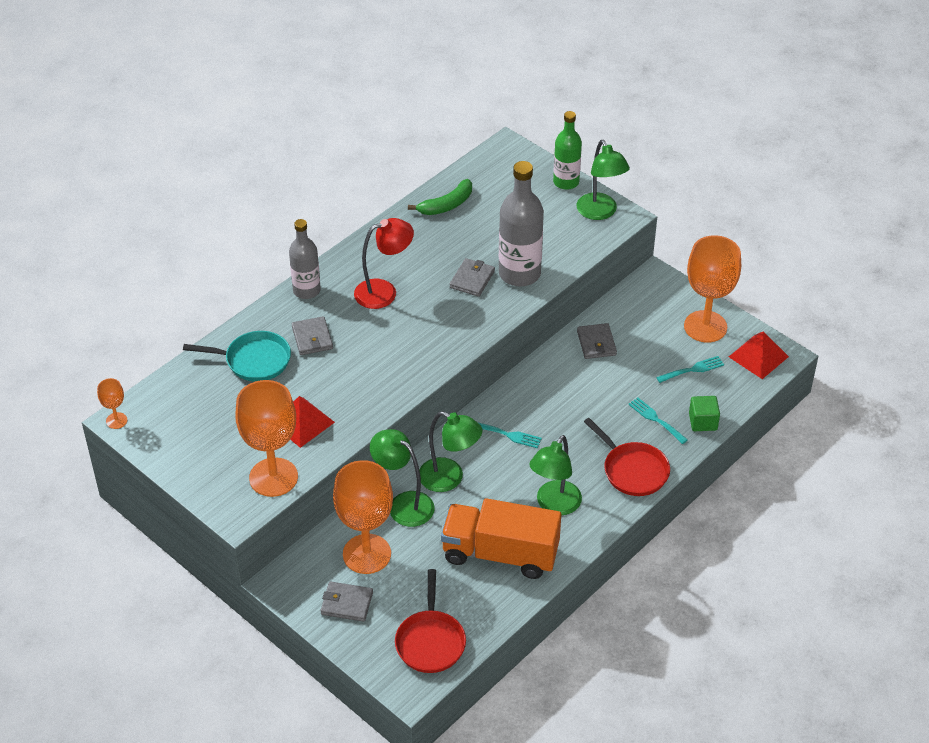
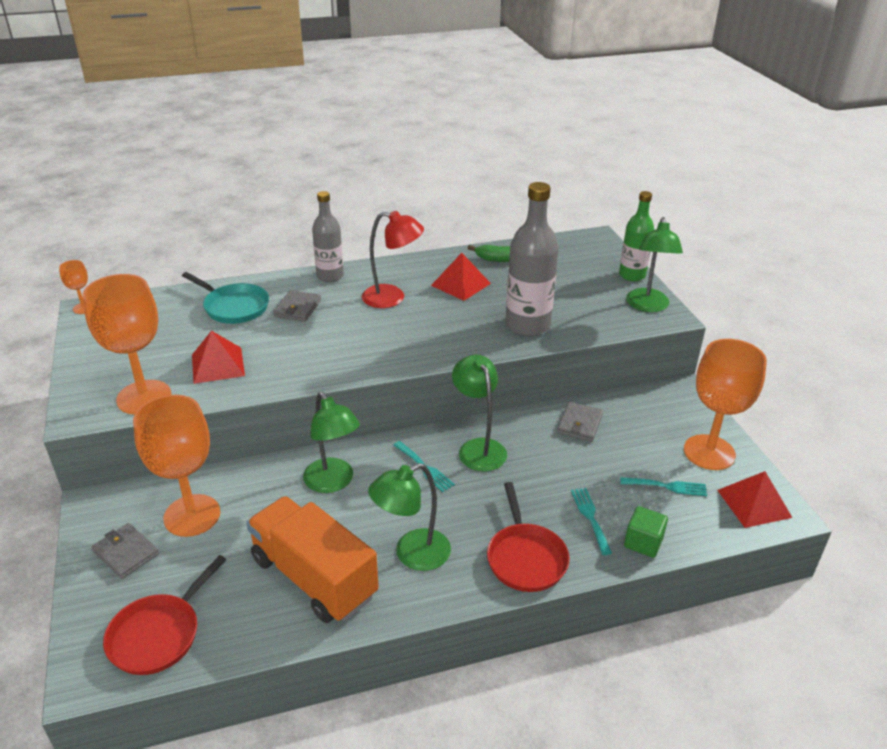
camera: 30 degrees right, 10 degrees down
(403, 504) = (270, 486): green lamp -> green lamp (478, 448)
(430, 252) = (460, 284): none -> red pyramid
(472, 279) = (479, 315): grey wallet -> none

